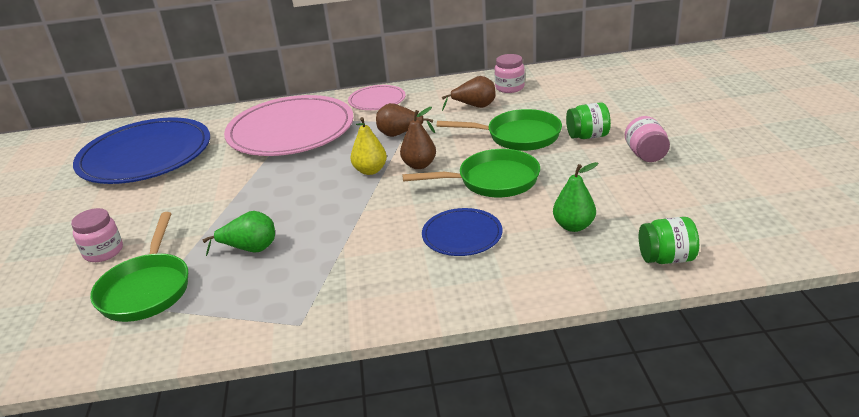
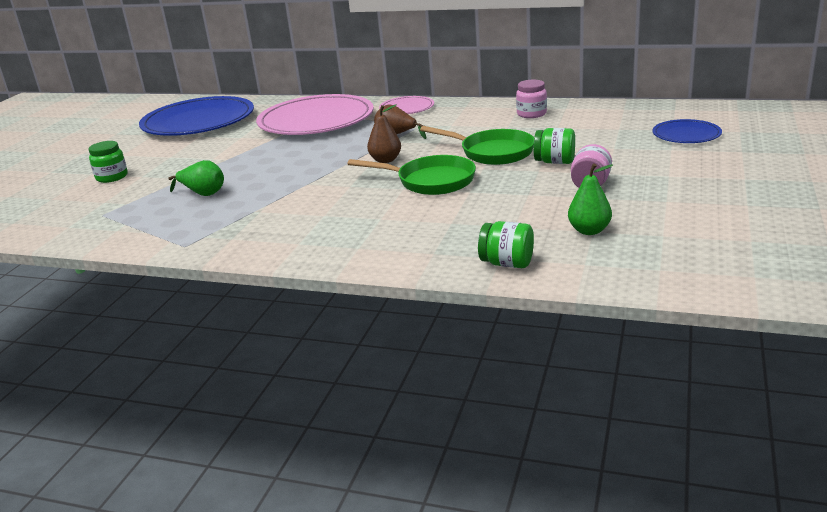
camera: 25 degrees right, 5 degrees down
(103, 252) = (112, 177): pink jar -> green jar
(147, 289) = (114, 204): green pan -> none
(370, 170) = (343, 158): yellow pear -> none
(462, 235) = (361, 214): blue plate -> blue plate (686, 135)
(474, 106) = (482, 124): brown pear -> none
(573, 226) = (457, 225): green pear -> green pear (589, 231)

